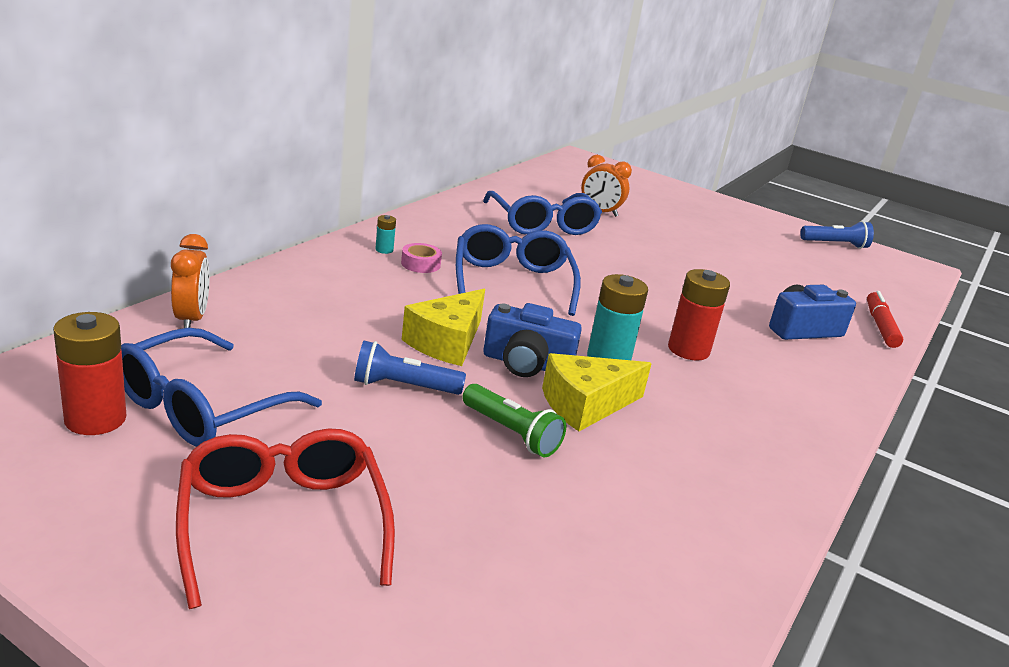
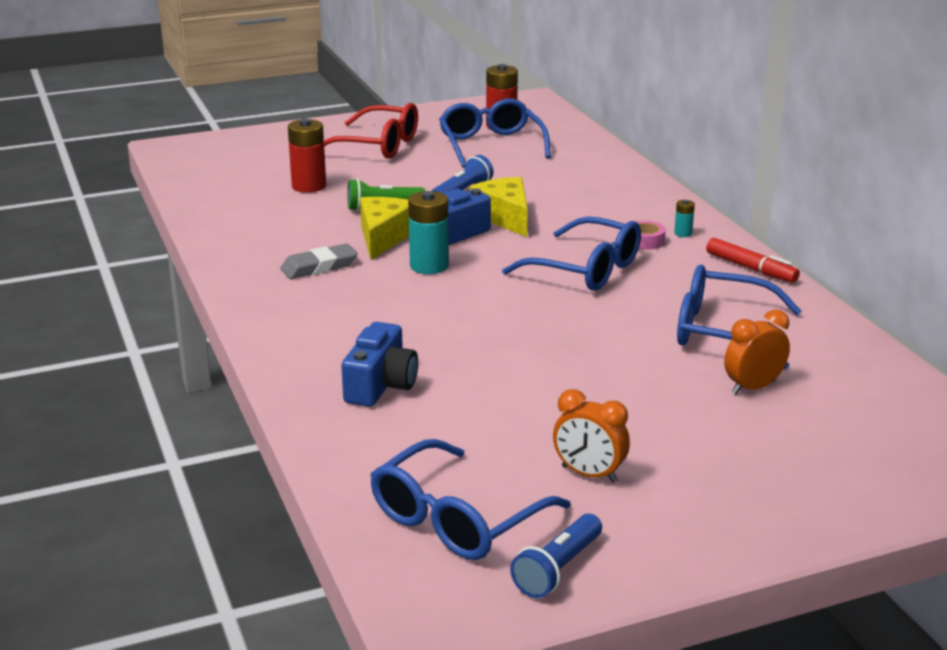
camera: 130 degrees right, 0 degrees up
(191, 319) = (596, 156): orange clock -> orange clock (589, 474)
(688, 350) = (408, 305): red battery -> red battery (309, 186)
(700, 424) = (319, 266): none -> grey eraser
(856, 274) = (457, 519): none -> blue glasses
(880, 326) = (336, 446): red marker -> red marker (751, 268)

